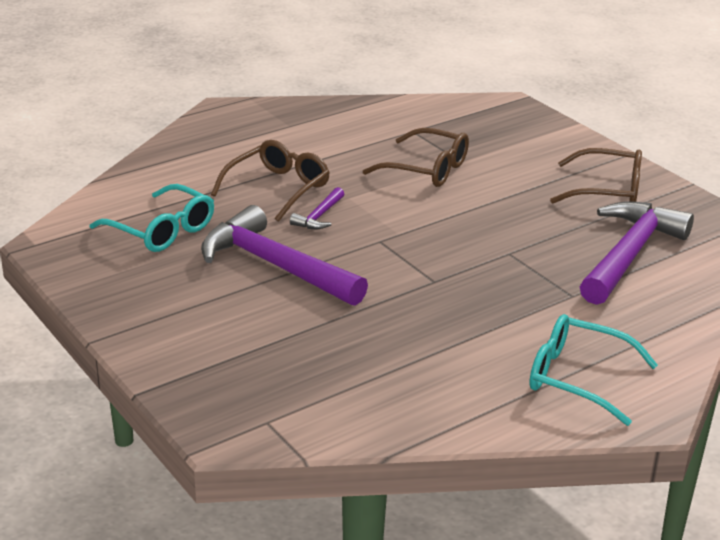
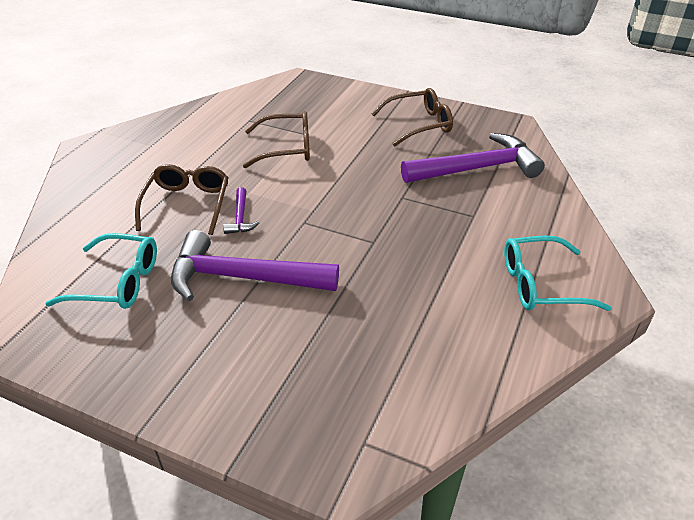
camera: 30 degrees left, 10 degrees up
(629, 254) = (477, 168): purple hammer -> purple hammer turned 75 degrees clockwise

